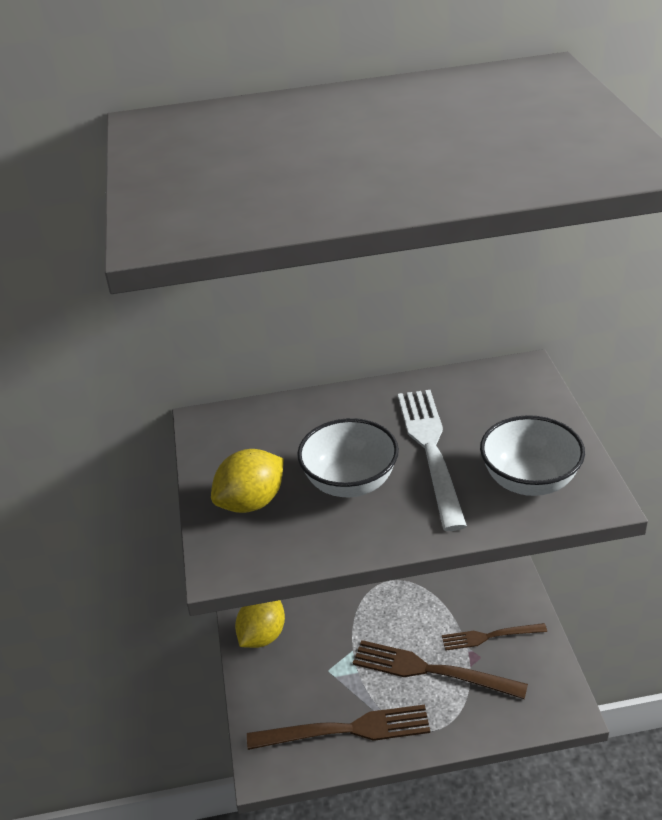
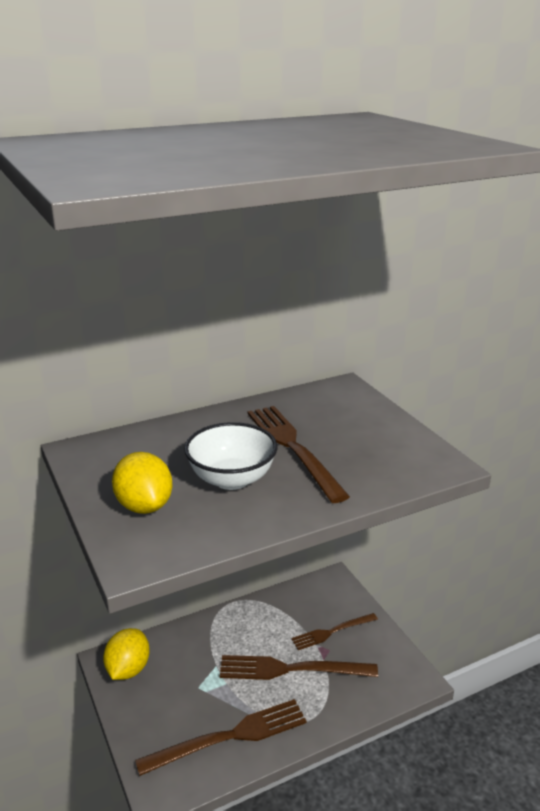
camera: 20 degrees left, 10 degrees down
(251, 502) = (144, 506): yellow lemon -> yellow lemon turned 60 degrees counterclockwise
(431, 450) = (293, 448): white fork -> brown fork
(529, 481) = (385, 459): white bowl -> none

